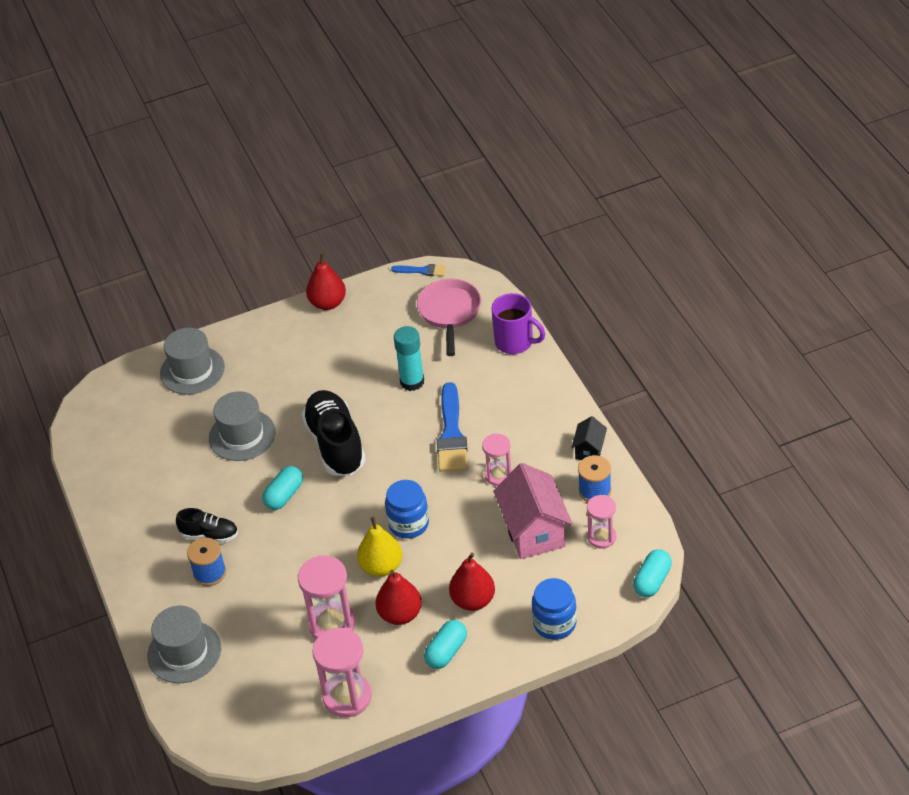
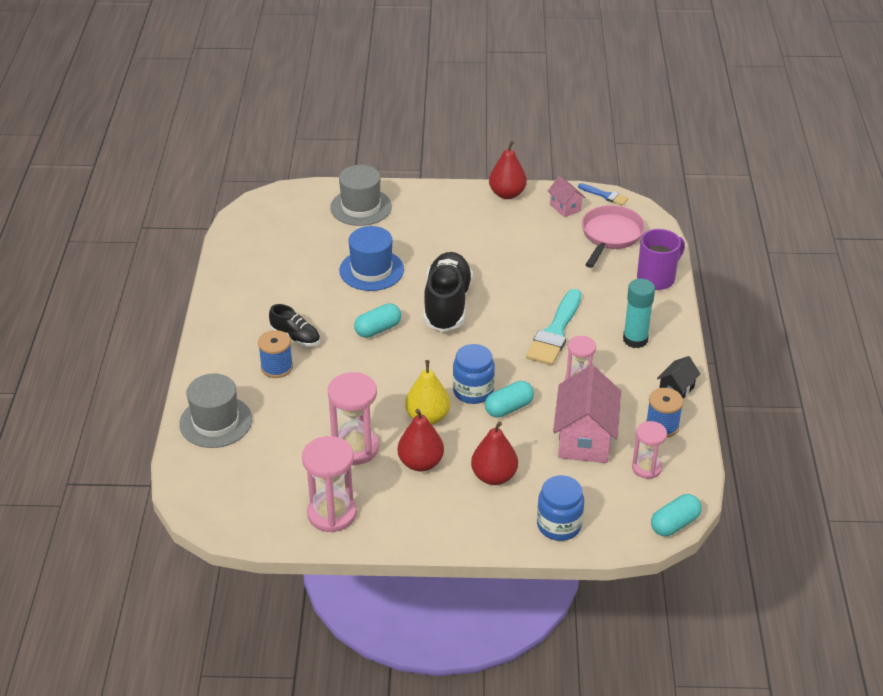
camera: 20 degrees right, 5 degrees down
(242, 435) = (371, 270): grey hat -> blue hat
(391, 298) = (565, 207): none -> pink house
(412, 382) = (544, 278): turquoise glue stick -> turquoise glue stick (635, 339)
(446, 652) = (444, 510): turquoise capsule -> turquoise capsule (509, 408)
(451, 434) = (555, 332): blue brush -> turquoise brush
(515, 342) = (657, 278): purple mug -> purple mug turned 90 degrees counterclockwise

